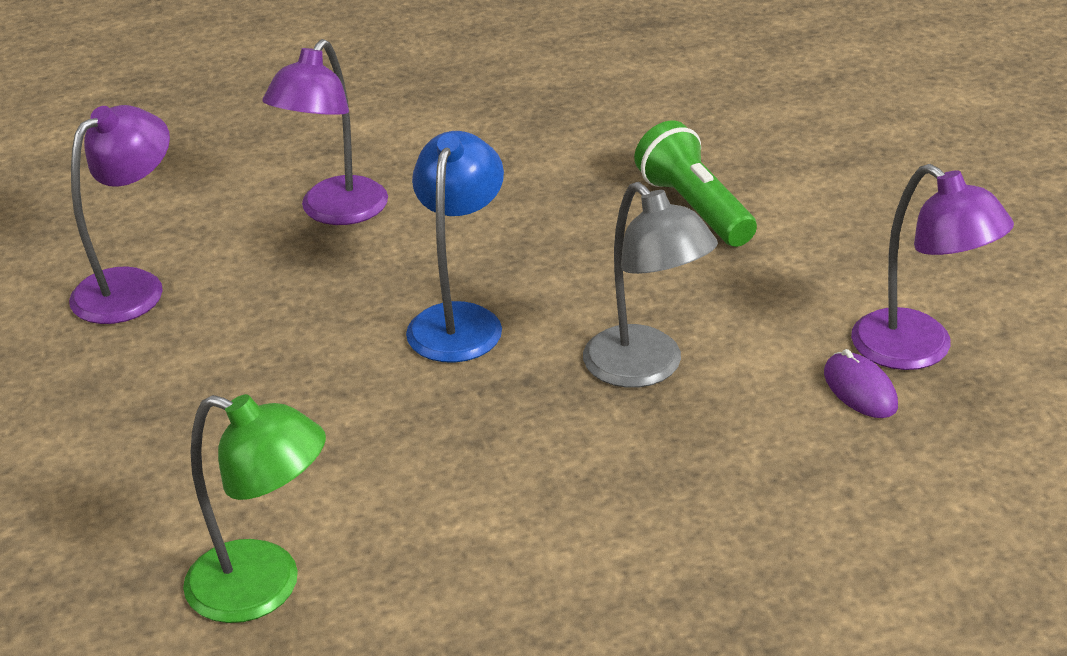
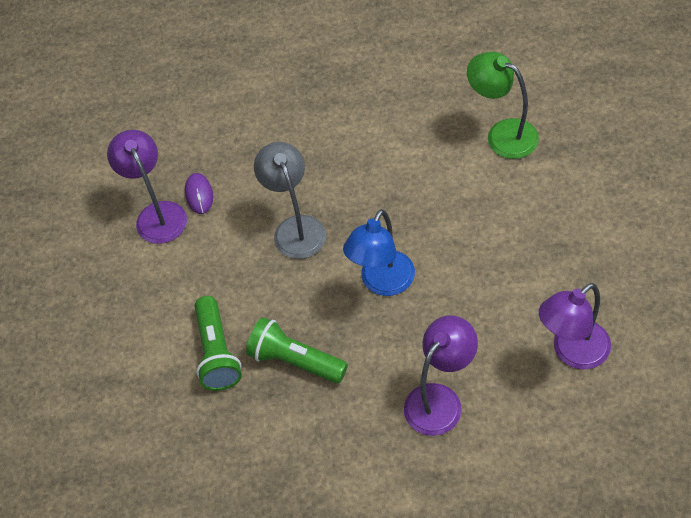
camera: 160 degrees left, 20 degrees up
(568, 217) = (295, 361): none -> green flashlight

